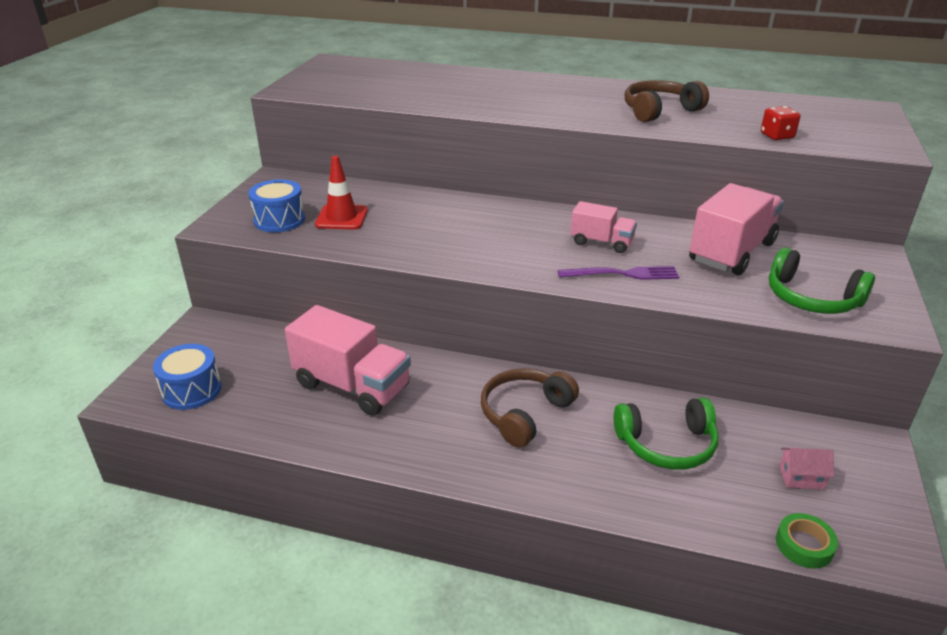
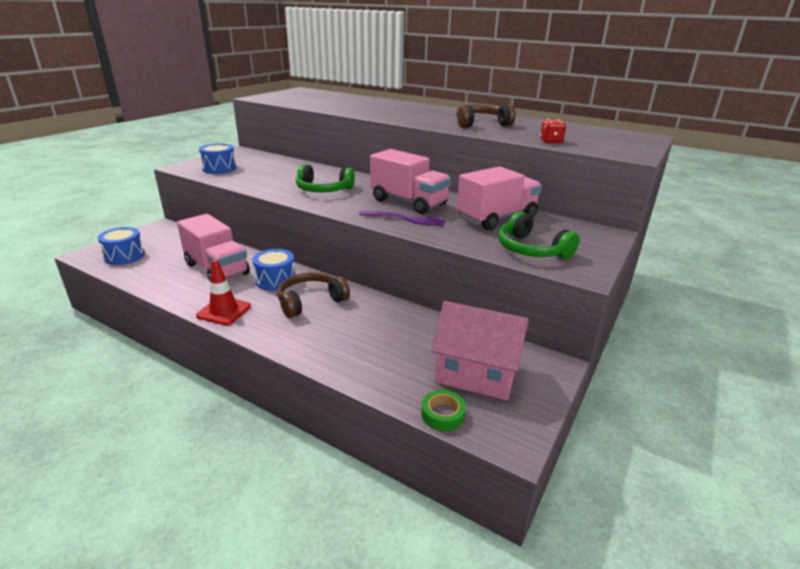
camera: 15 degrees right, 5 degrees down
(341, 218) = (257, 172): red traffic cone -> red traffic cone (224, 311)
(450, 388) = (276, 280): none -> blue drum
(601, 242) = (408, 202): pink truck -> pink truck, size x1.77
(667, 444) = (392, 335): green headphones -> green headphones (323, 190)
(801, 477) = (476, 373): pink house -> pink house, size x2.45

